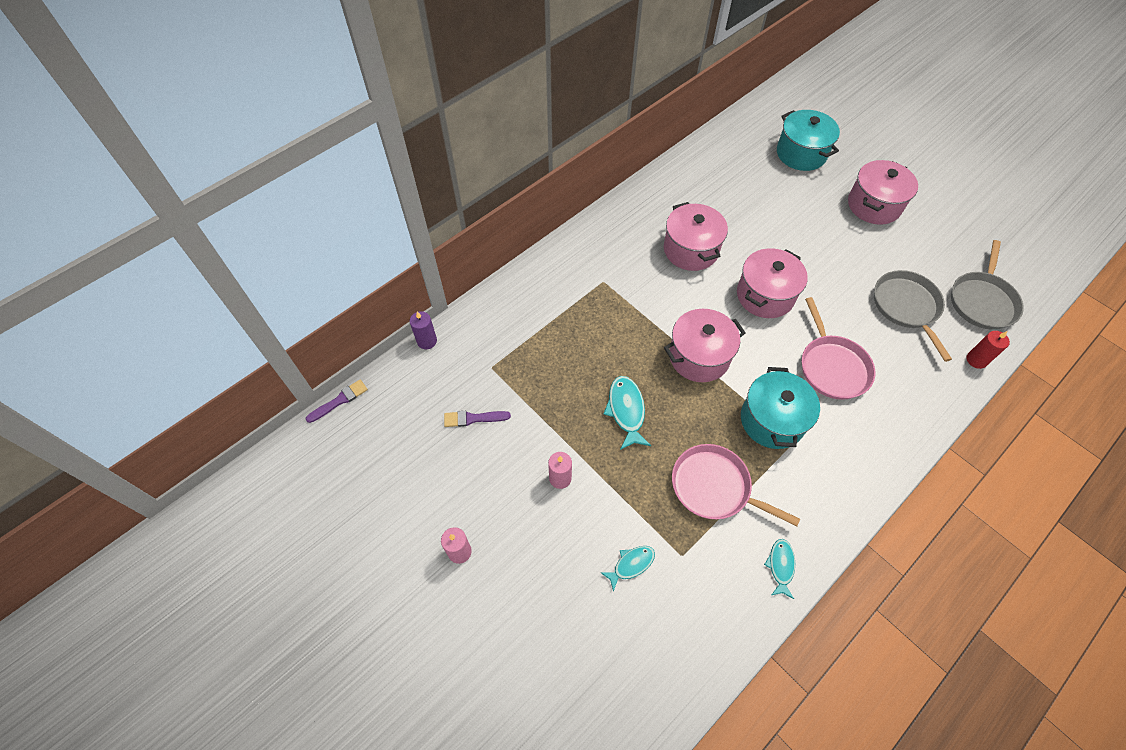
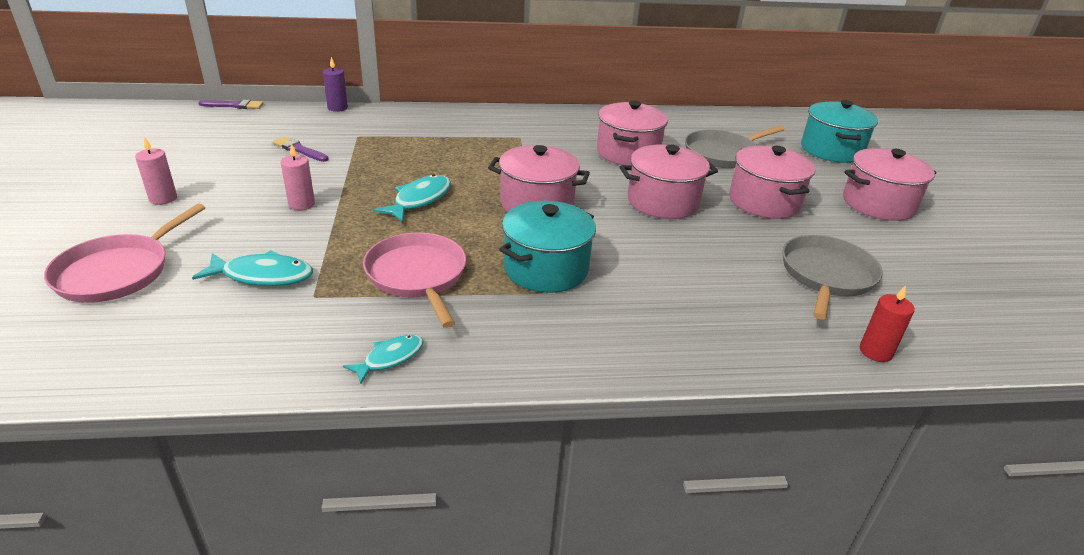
camera: 35 degrees right, 25 degrees down
(631, 565) = (263, 276): turquoise fish -> turquoise fish, size x1.55
(816, 250) = (764, 202): none -> pink pot
(832, 367) = (669, 270): pink pan -> pink pan (117, 272)
(982, 301) = (946, 316): grey pan -> grey pan (723, 154)

